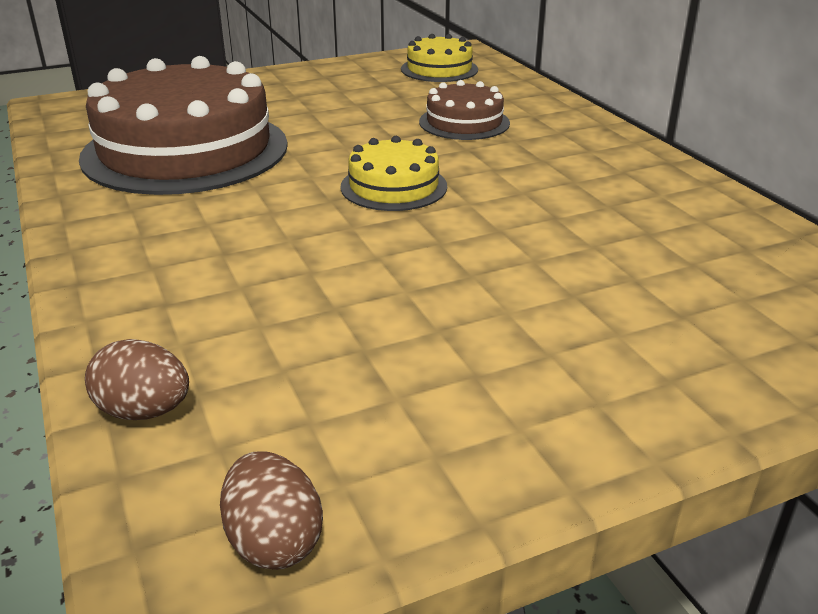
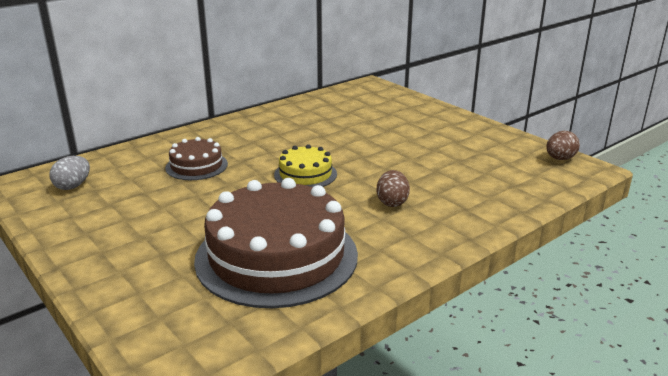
camera: 105 degrees left, 5 degrees down
(144, 411) = (535, 192): brown egg -> brown egg (392, 202)
(439, 69) = (73, 186): yellow cake -> grey egg

